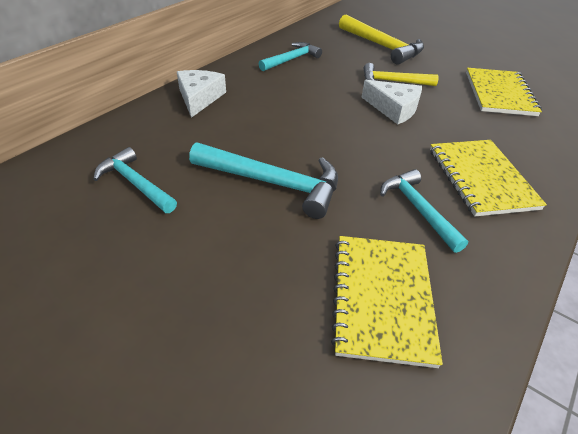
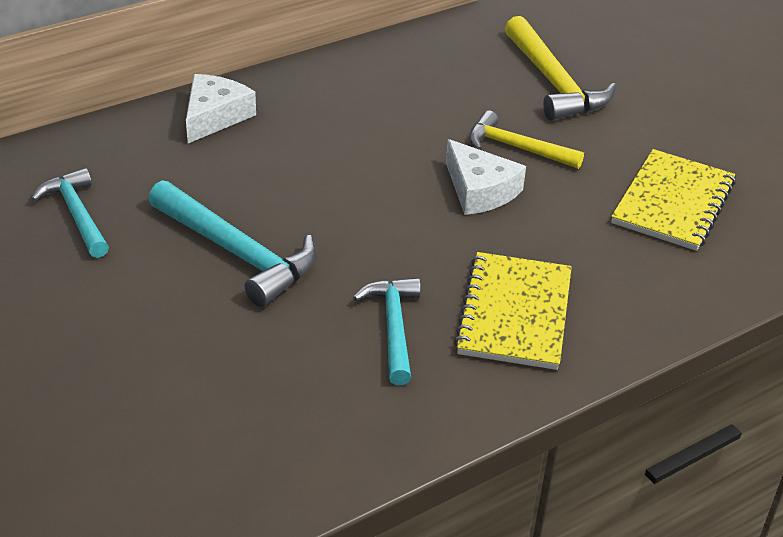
camera: 20 degrees right, 5 degrees down
(291, 59) = (387, 79): turquoise hammer -> none
(382, 298) = (271, 404): yellow notebook -> none

